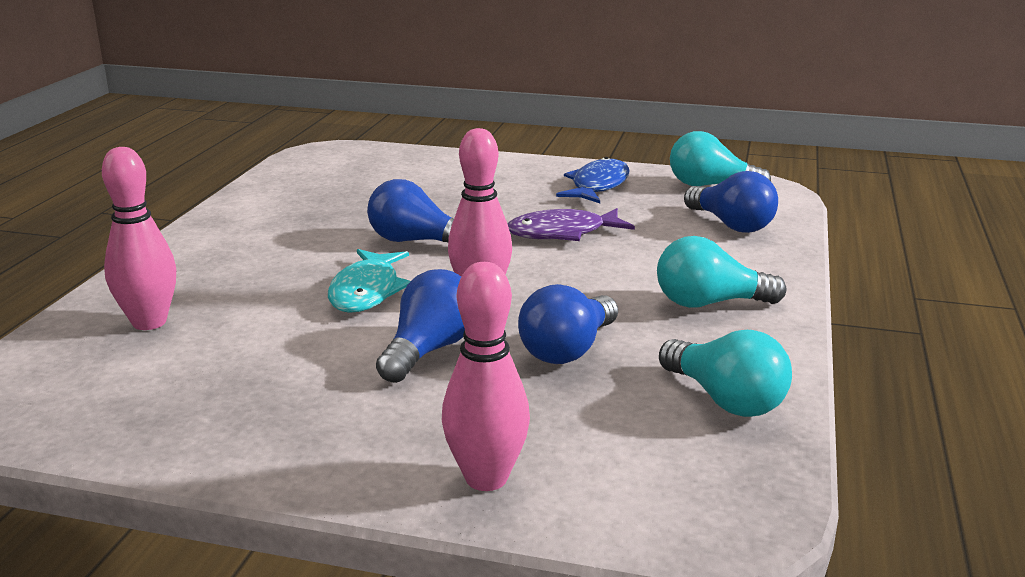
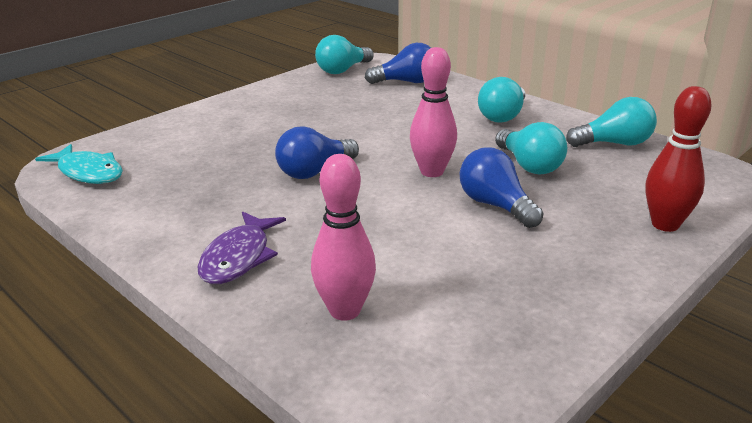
camera: 60 degrees left, 5 degrees up
(367, 291) = (383, 207): turquoise fish -> turquoise fish (88, 172)
(486, 478) = (665, 224): pink bowling pin -> red bowling pin
(562, 233) = (362, 125): purple fish -> purple fish (239, 257)
(568, 350) = (529, 165): blue light bulb -> turquoise light bulb
(597, 186) = (297, 95): blue fish -> none

